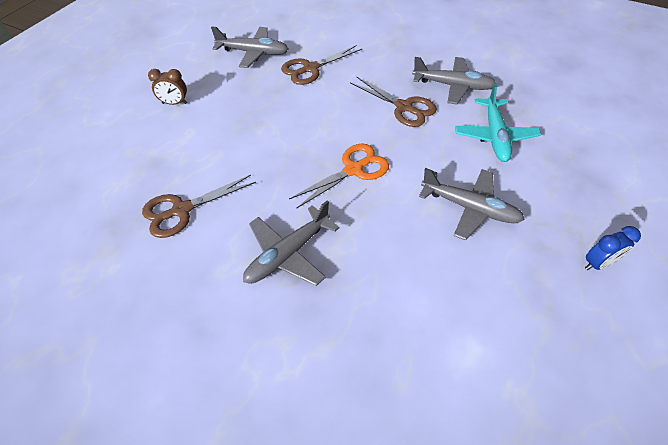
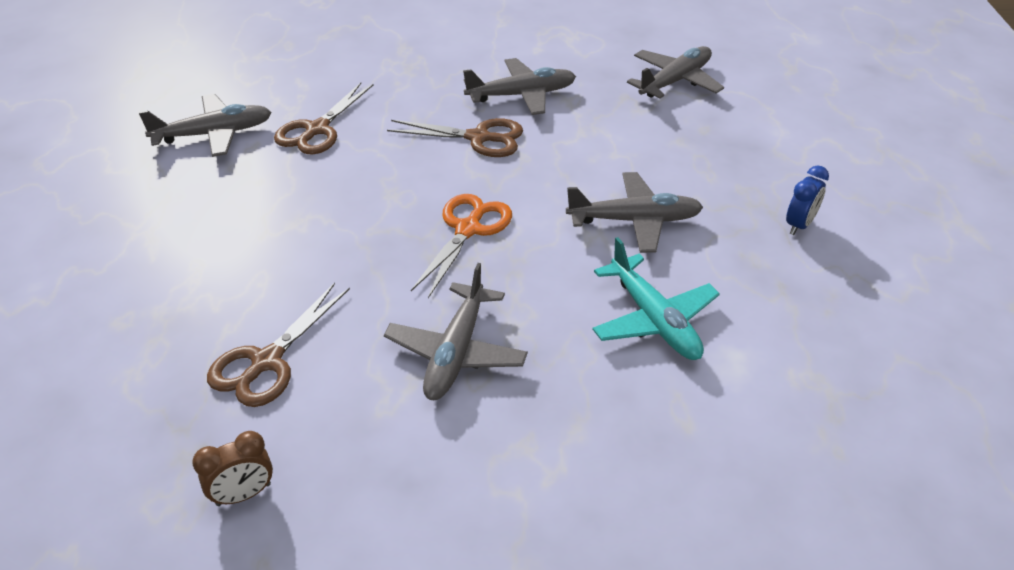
camera: 30 degrees left, 10 degrees down
(174, 103) = (140, 236): brown clock -> brown clock (243, 494)
(494, 136) = (609, 135): turquoise plane -> turquoise plane (653, 319)
(572, 110) = (675, 81): none -> grey plane

